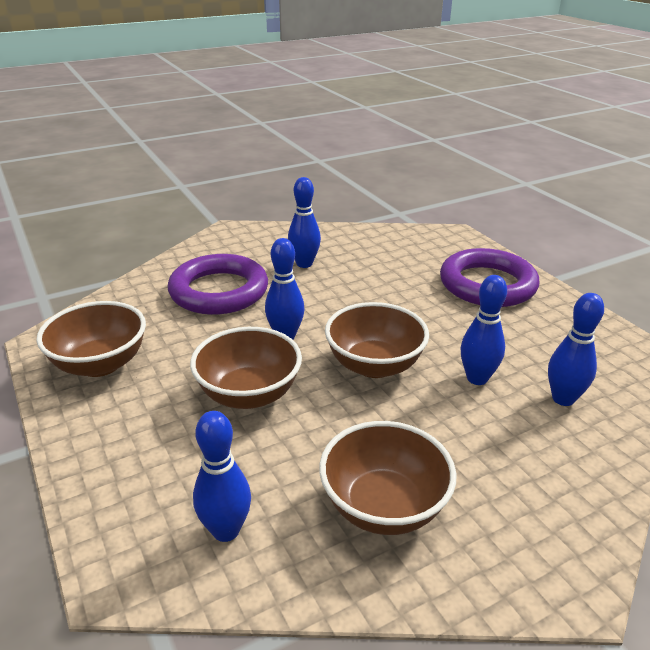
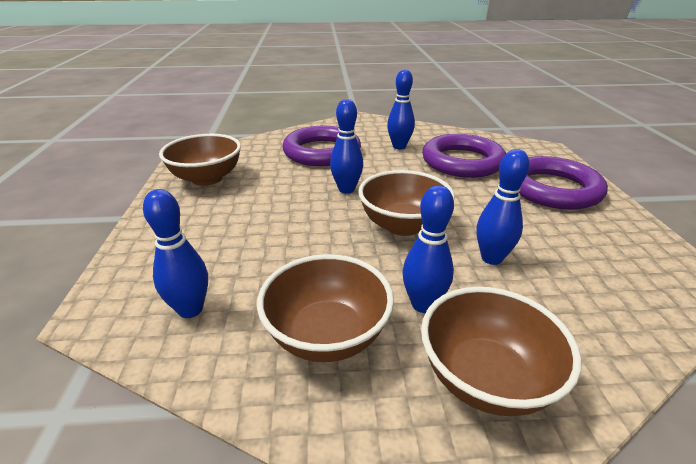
camera: 25 degrees right, 0 degrees up
(249, 394) = (287, 221): brown bowl -> brown bowl (486, 378)
(384, 270) = (462, 162): none -> purple ring
(563, 399) = (574, 299): blue bowling pin -> blue bowling pin (423, 304)

